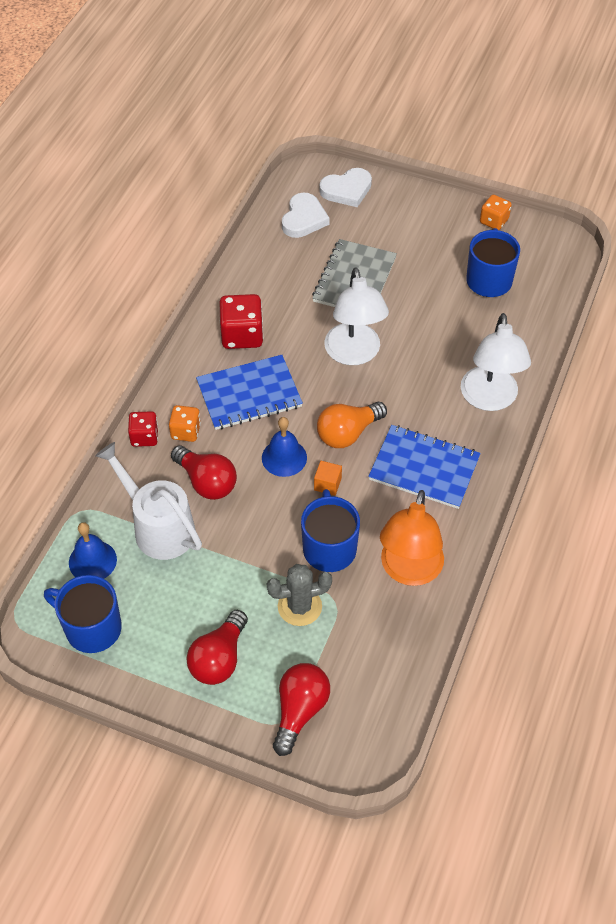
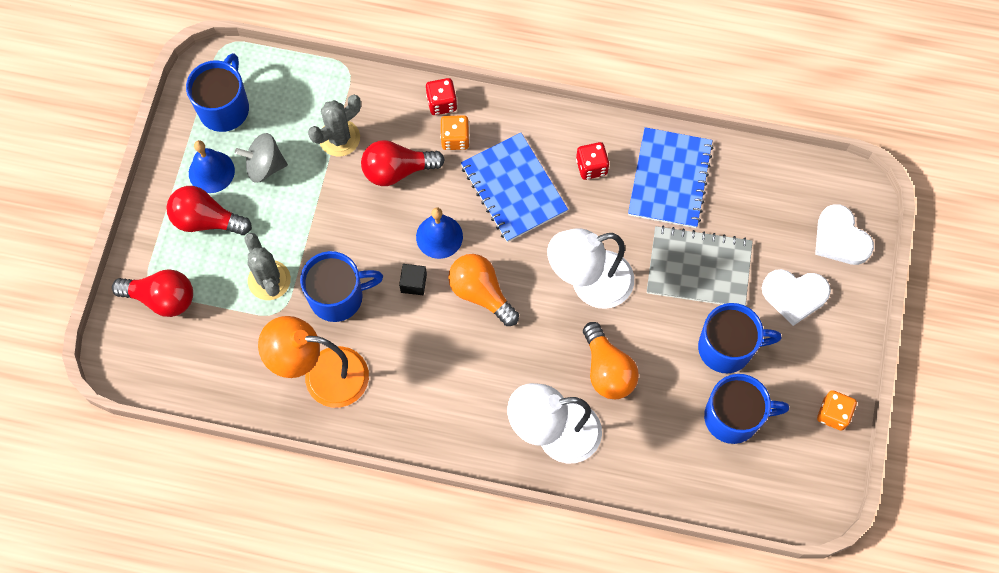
camera: 80 degrees right, 15 degrees up
(92, 561) = (294, 91): blue bell -> blue bell (211, 171)
(157, 526) = (339, 138): white watering can -> grey cactus
(171, 597) = (265, 166): none -> grey spinning top
(206, 482) = (397, 170): red light bulb -> red light bulb turned 45 degrees clockwise
(242, 335) = (591, 167): red dice -> red dice, size x0.62
(304, 219) = (780, 199): white heart -> white heart (794, 295)
(327, 484) = (413, 283): orange cube -> black cube
(424, 468) = (449, 375): blue notebook -> blue notebook (670, 179)
(428, 274) = (727, 348): none -> blue mug
(436, 354) = (607, 370): none -> orange light bulb

